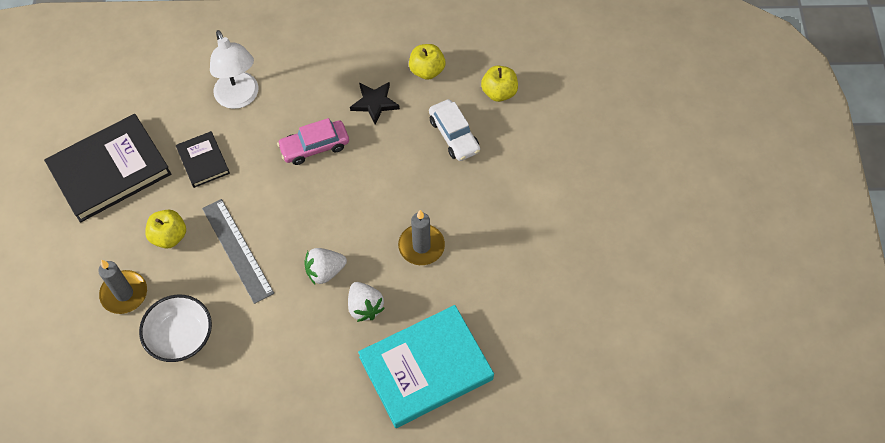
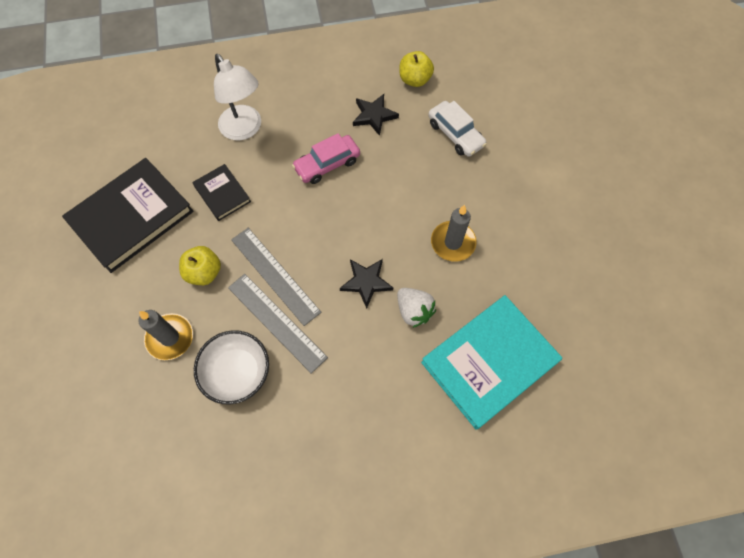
camera: 10 degrees left, 5 degrees up
(229, 295) = (276, 322): none -> grey ruler
(325, 271) = (366, 282): white strawberry -> black star
(499, 92) = (486, 90): yellow apple -> none

